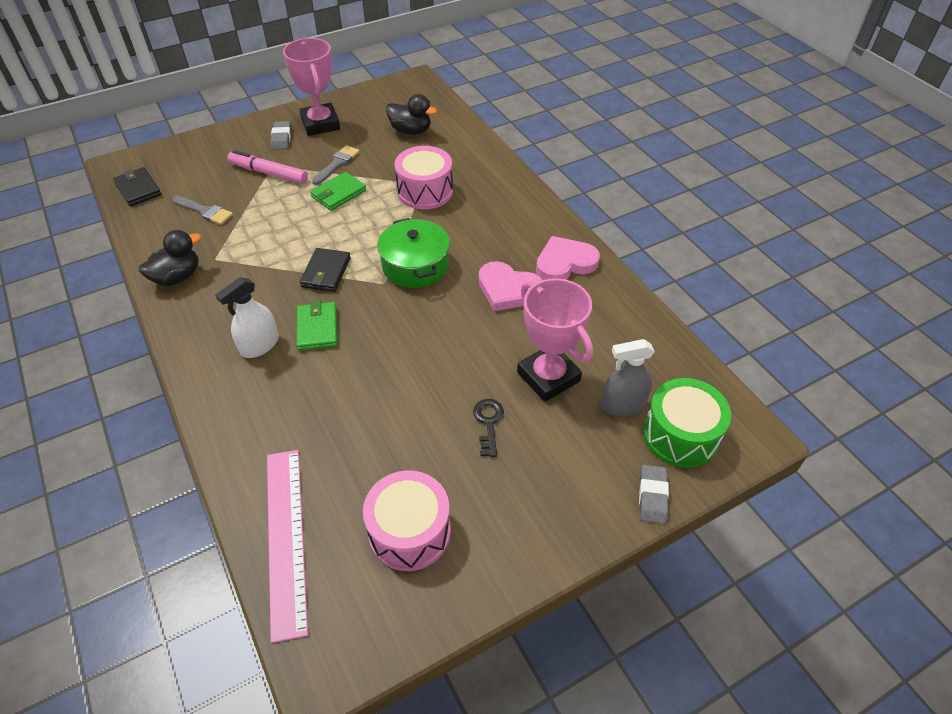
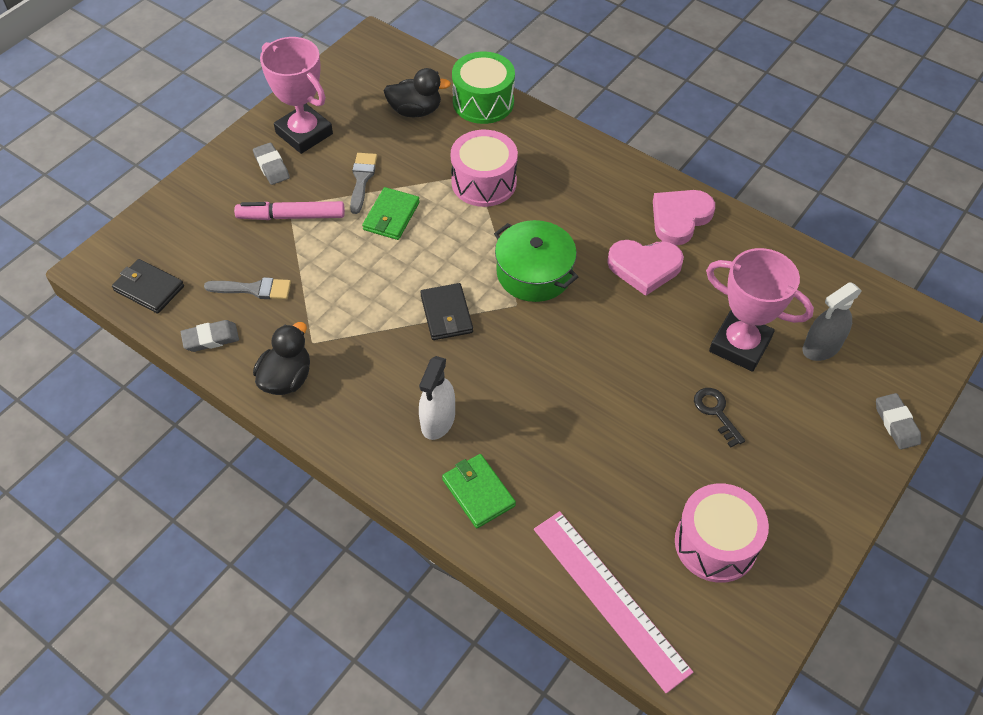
camera: 25 degrees left, 5 degrees up
(150, 233) = (211, 338): none -> grey eraser
(317, 328) = (484, 379): green wallet -> green wallet (478, 492)
(680, 435) = (886, 357): green drum -> green drum (483, 102)

